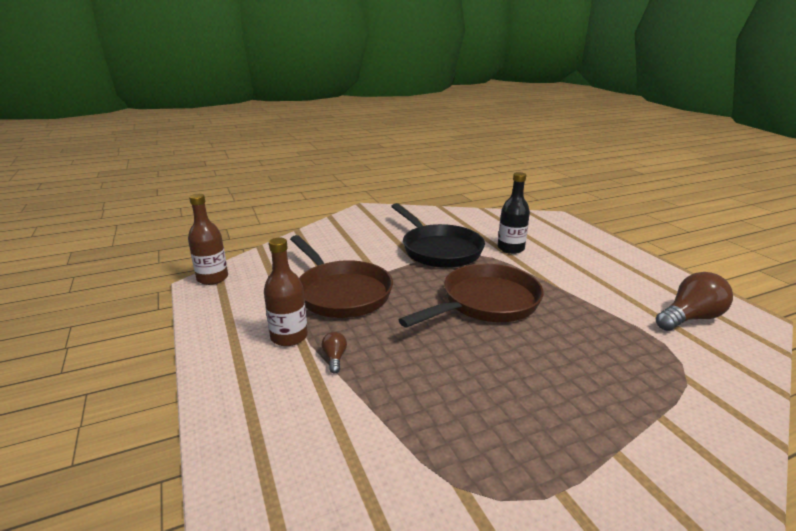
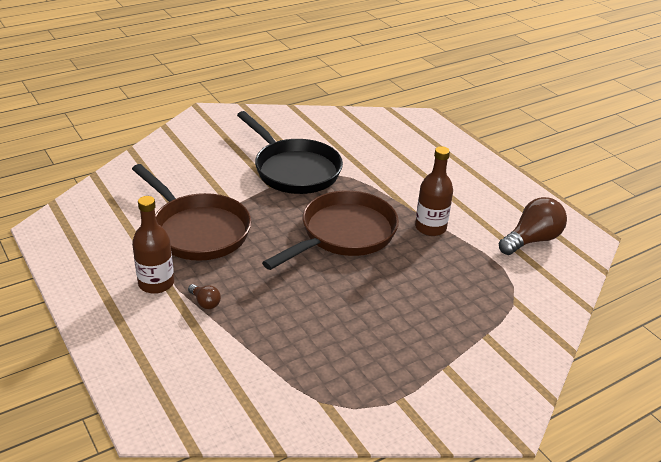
camera: 10 degrees left, 10 degrees up
(212, 278) = (54, 220): brown bottle -> brown bottle (430, 228)
(334, 358) = (205, 302): brown light bulb -> brown light bulb turned 150 degrees clockwise
(510, 248) = (370, 165): black bottle -> none

